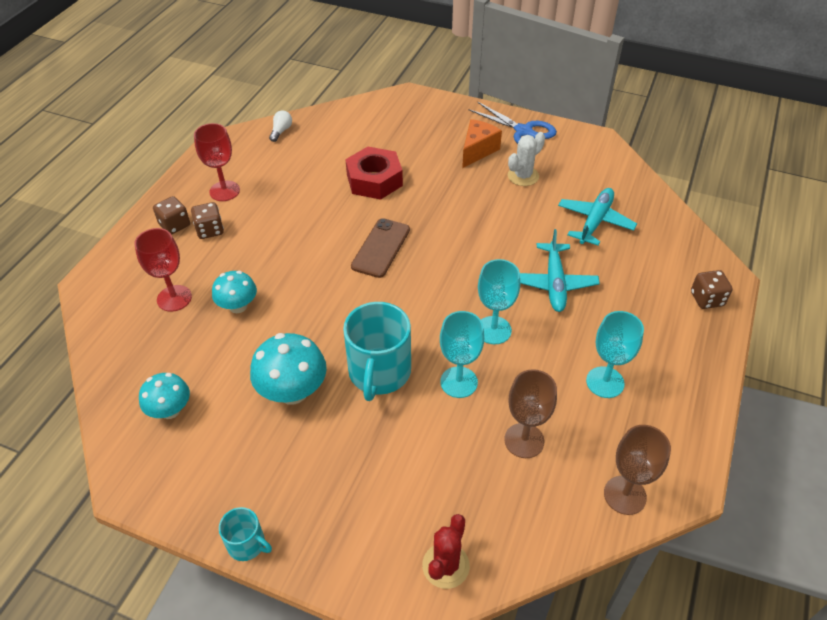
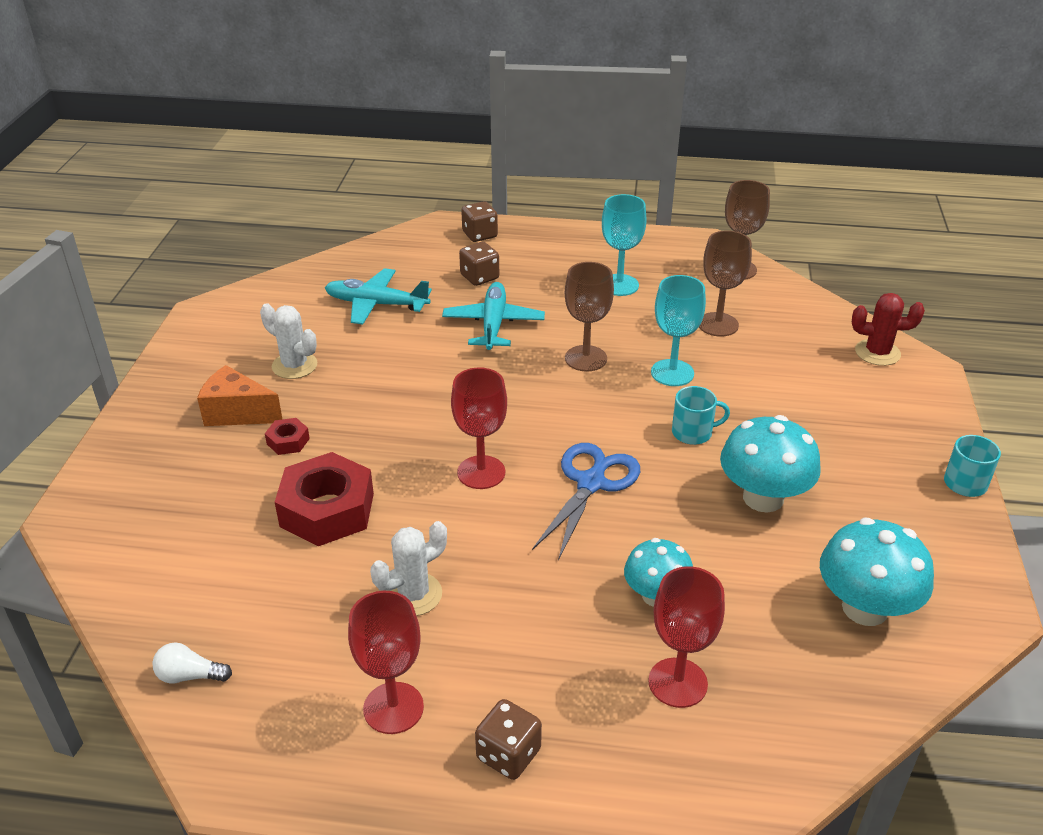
camera: 105 degrees left, 10 degrees down
(170, 410) = (865, 608): turquoise mushroom -> turquoise mushroom, size x1.54
(210, 230) = (505, 692): brown dice -> brown dice (479, 277)
(293, 206) = (413, 594): none -> white cactus
(379, 372) = (693, 432): turquoise mug -> turquoise mug, size x0.51
(381, 248) = (481, 472): brown phone -> red goblet
(442, 169) = (288, 441): none -> red nut
(493, 330) = (586, 358): turquoise goblet -> brown goblet
(524, 131) = (186, 375): blue scissors -> blue scissors (591, 483)
(554, 283) = (493, 324): turquoise plane -> turquoise plane turned 75 degrees counterclockwise

